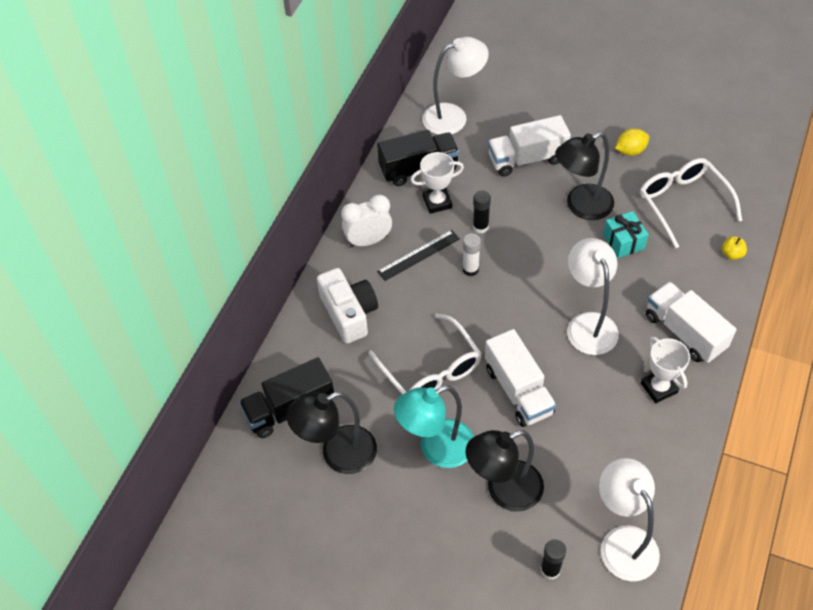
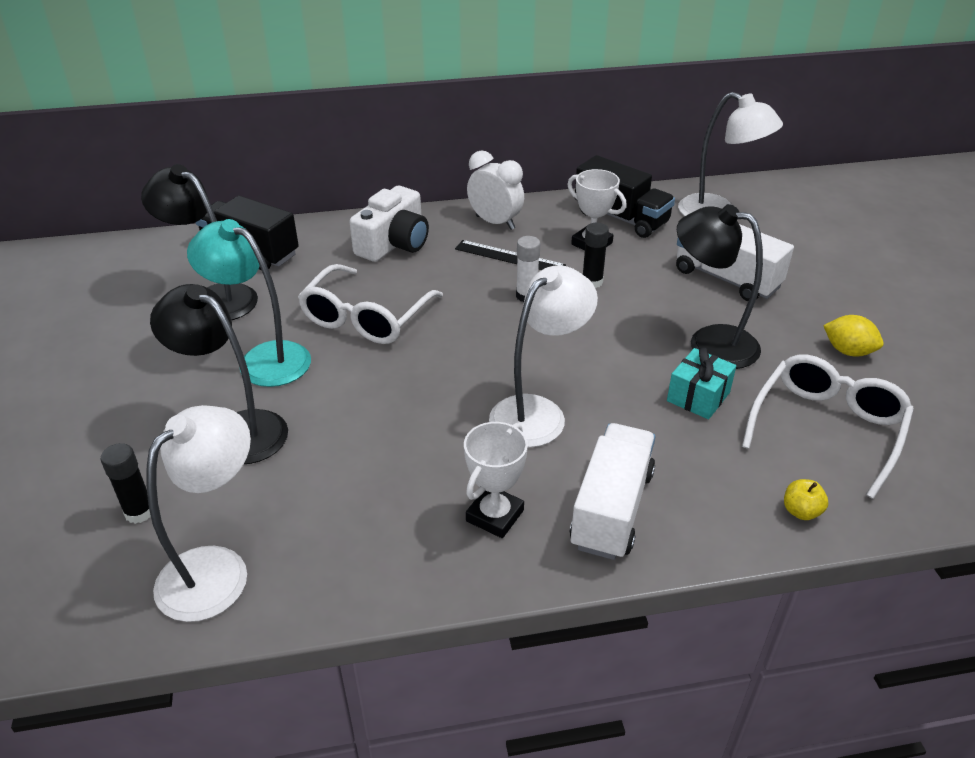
camera: 55 degrees right, 15 degrees down
(518, 390) = (388, 390): white truck -> none

